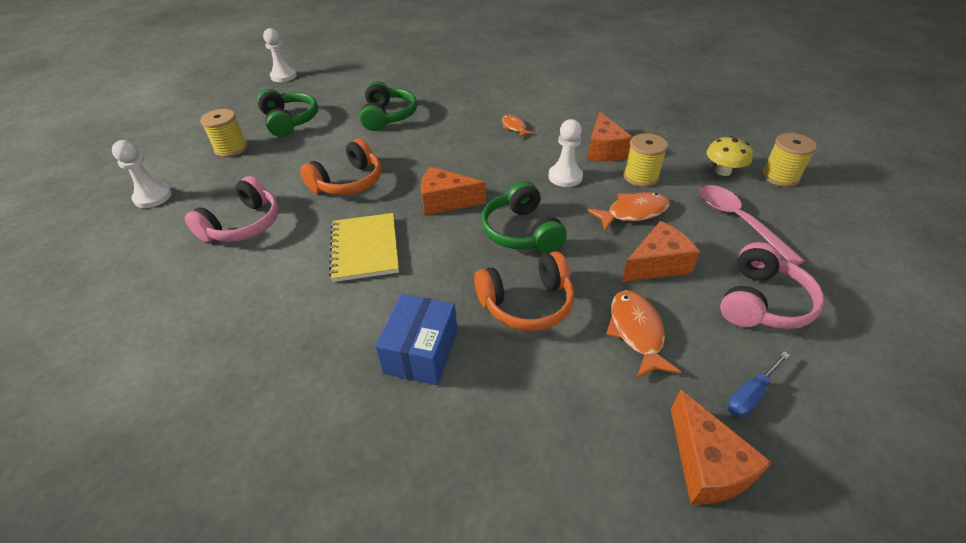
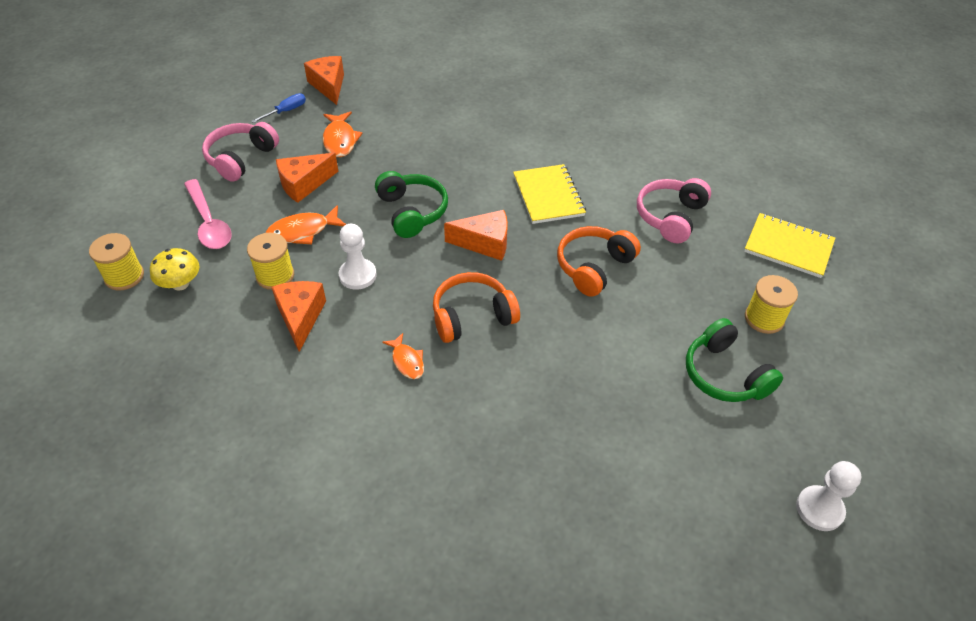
camera: 175 degrees right, 5 degrees up
(153, 197) = (788, 247): white pawn -> yellow notebook
(388, 116) = (588, 386): green headphones -> none
(421, 352) = (485, 128): blue box -> none
(527, 303) = (413, 156): orange headphones -> orange headphones (472, 316)

